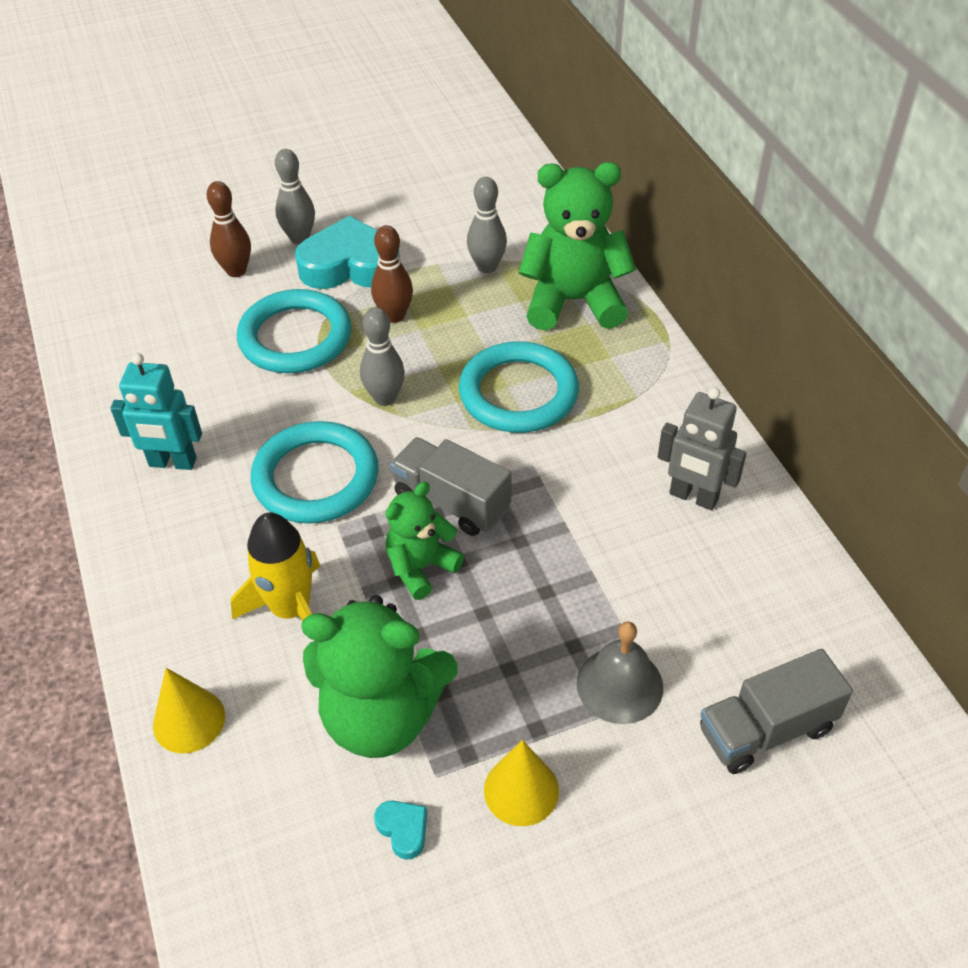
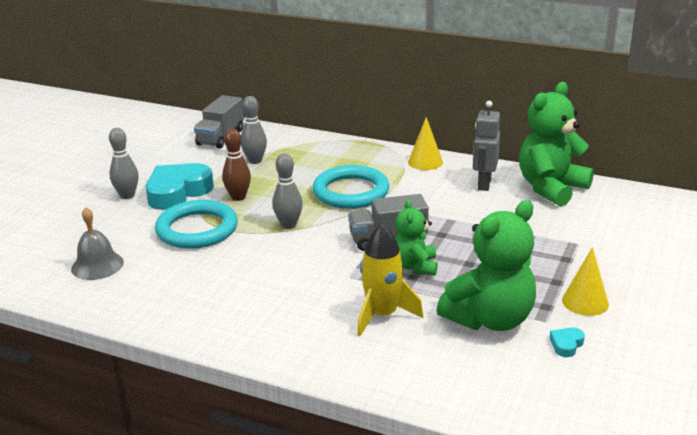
camera: 45 degrees left, 20 degrees down
(172, 463) = (215, 306): turquoise robot -> none
(189, 720) = (407, 381): yellow cone -> yellow cone (425, 162)
(236, 271) = (111, 223): brown bowling pin -> none
(316, 478) = (306, 268): turquoise ring -> none
(403, 830) = (566, 344): turquoise heart -> turquoise heart turned 60 degrees counterclockwise
(573, 301) = (320, 153): green teddy bear -> green teddy bear (551, 188)
(619, 685) = (560, 250): grey bell -> grey bell (97, 265)
(693, 497) = (484, 184): grey robot -> grey robot turned 120 degrees clockwise
(766, 729) = (630, 229): grey truck -> grey truck (220, 137)

